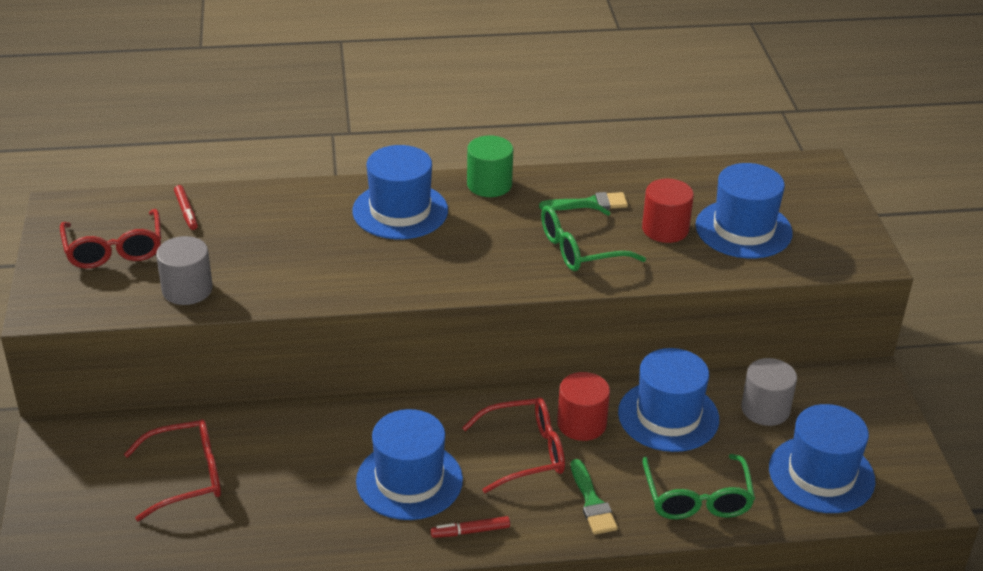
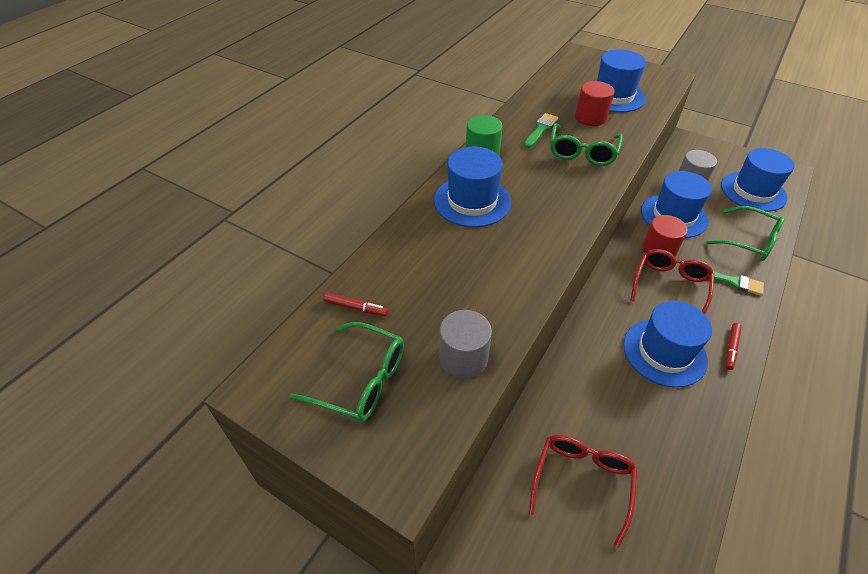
camera: 50 degrees left, 10 degrees up
(114, 249) = (360, 380): red glasses -> green glasses

